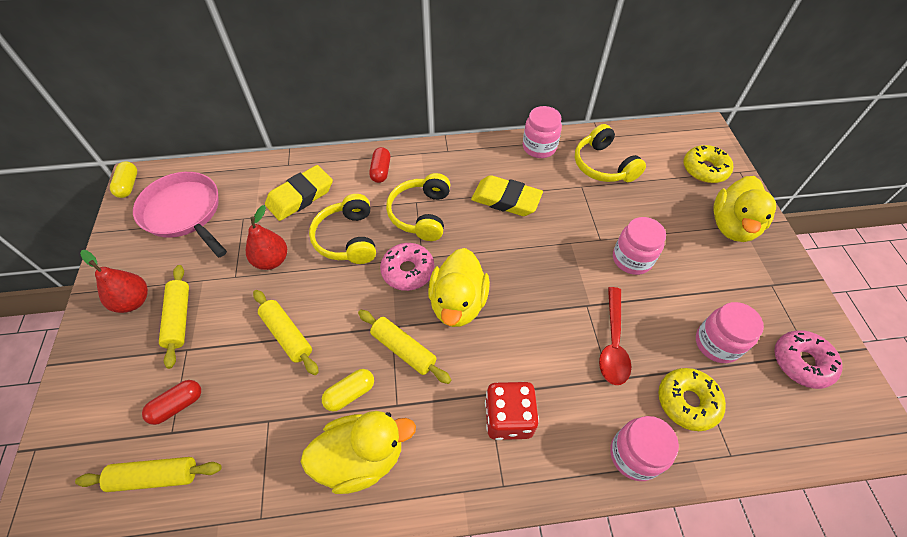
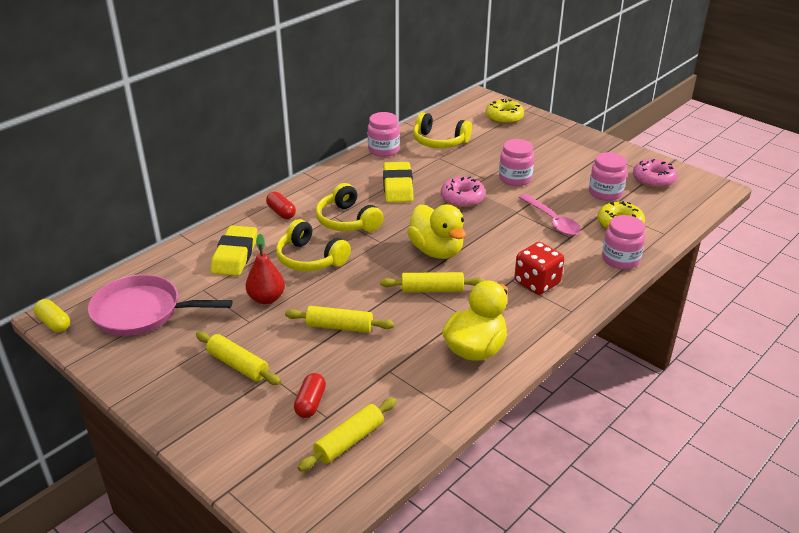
camera: 40 degrees left, 20 degrees down
(133, 301) = (180, 378): red pear -> none
(350, 393) = (426, 327): yellow capsule -> none
(408, 271) = (380, 253): pink donut -> pink donut (462, 198)
(506, 199) = (397, 186): yellow eraser -> yellow eraser turned 75 degrees counterclockwise
(613, 343) = (552, 221): red spoon -> pink spoon
(732, 226) = (552, 137): yellow duck -> none

